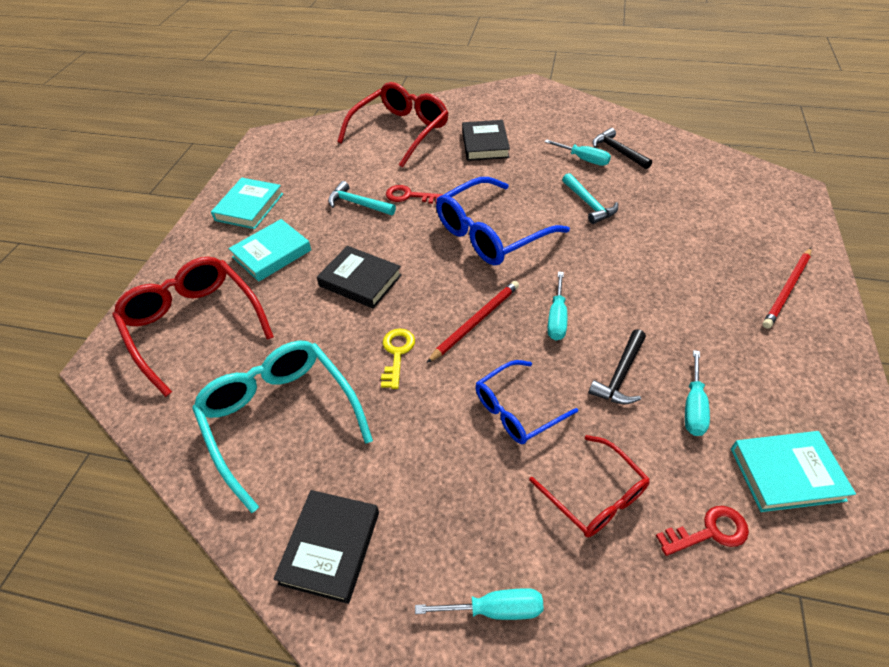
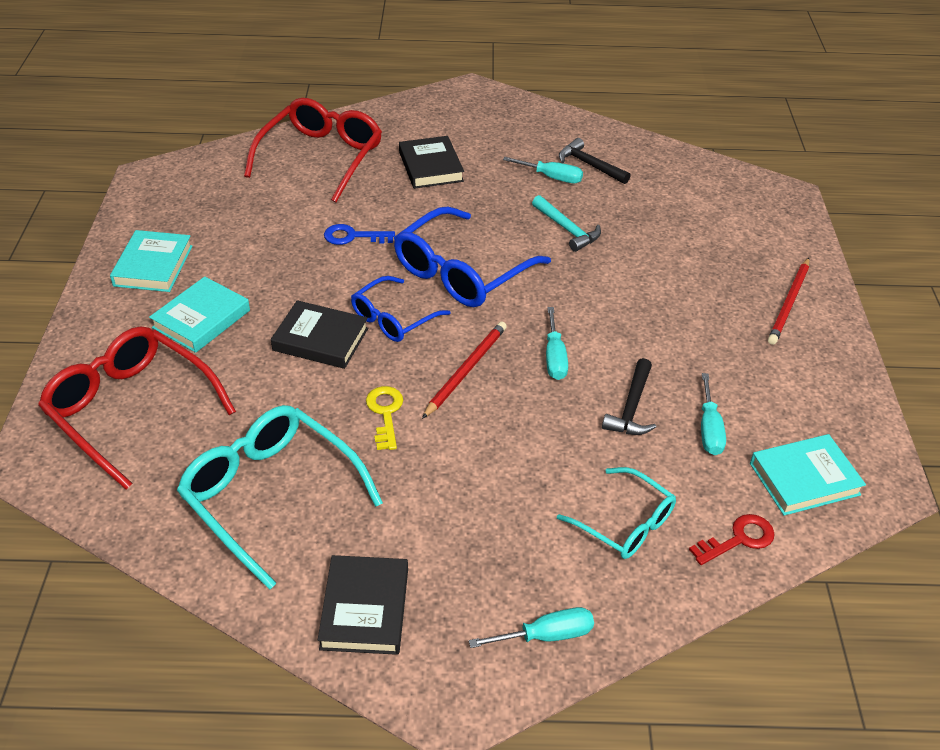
camera: 15 degrees left, 5 degrees down
(358, 204) = (292, 251): turquoise hammer -> none
(409, 196) = (353, 236): red key -> blue key
(517, 409) = (530, 454): blue glasses -> blue glasses (393, 318)
(595, 495) = (625, 523): red glasses -> turquoise glasses

